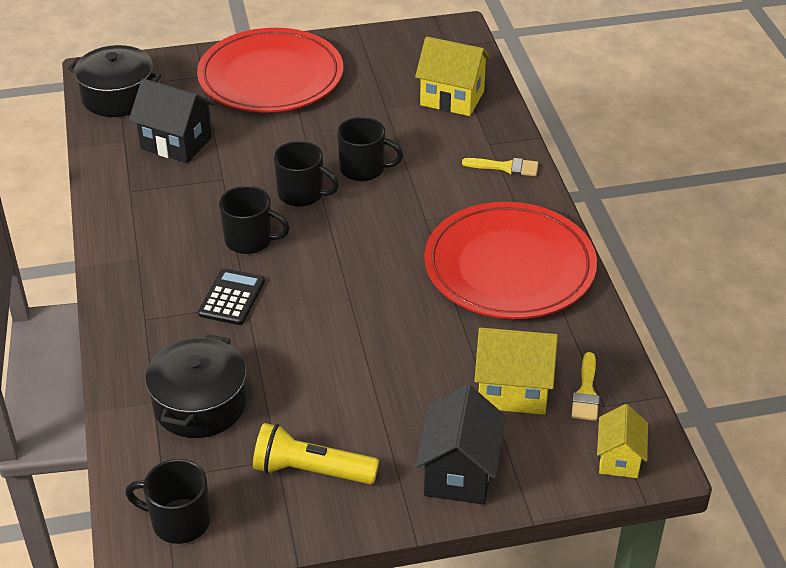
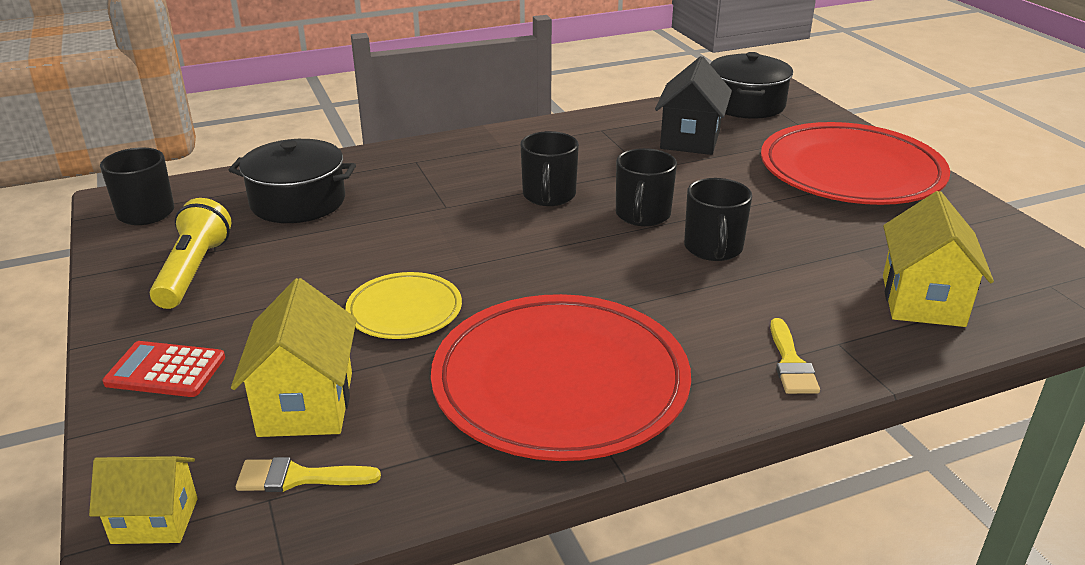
camera: 80 degrees right, 10 degrees down
(232, 297) = (454, 198): black calculator -> none
(407, 337) = (404, 310): none -> yellow plate
(459, 473) = (165, 370): black house -> red calculator

